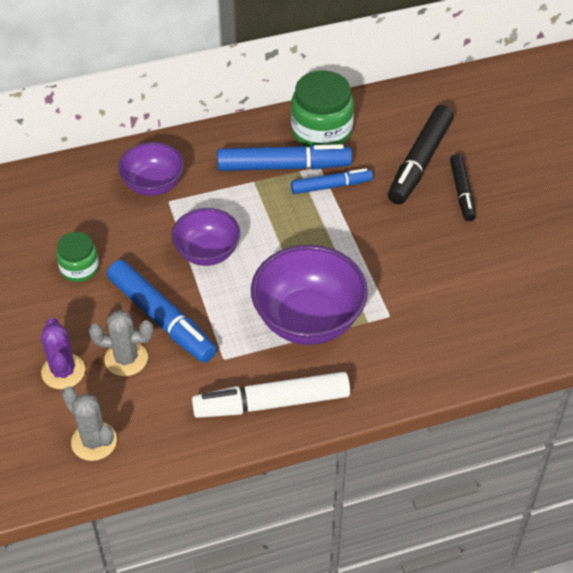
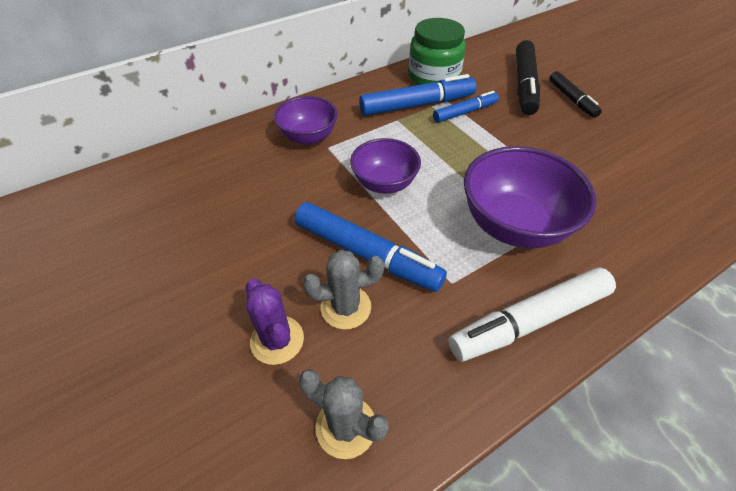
camera: 15 degrees left, 0 degrees up
(79, 268) = (261, 222): green jar -> none

